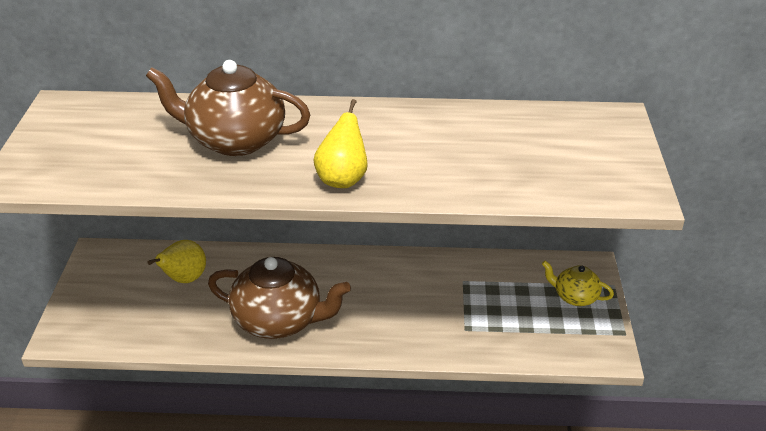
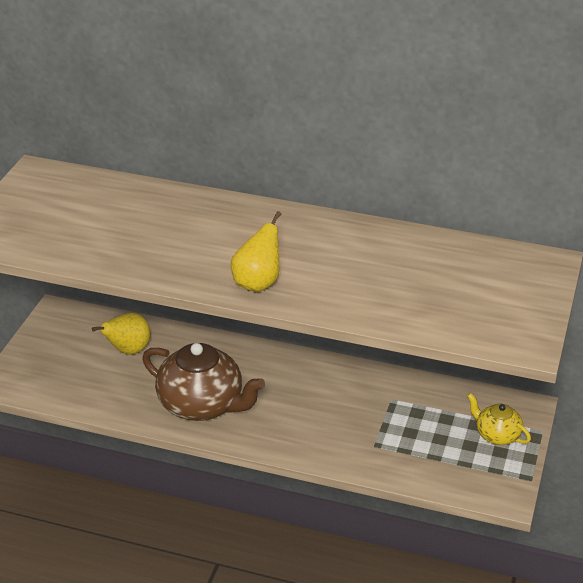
camera: 15 degrees right, 0 degrees up
(235, 140) = (177, 230): brown teapot -> none

